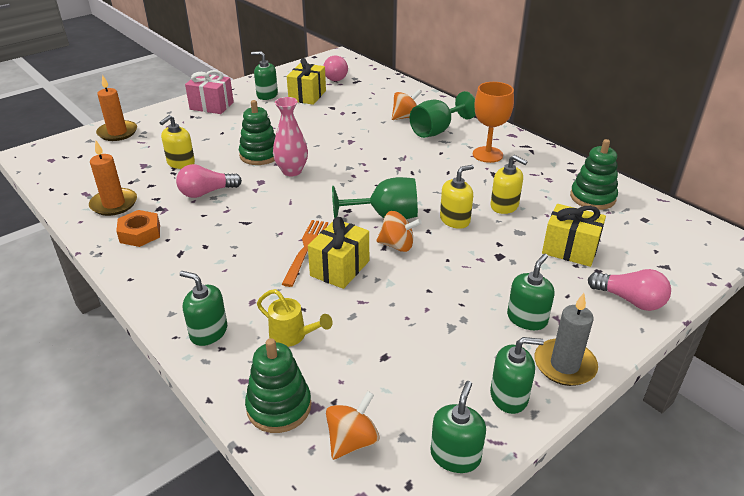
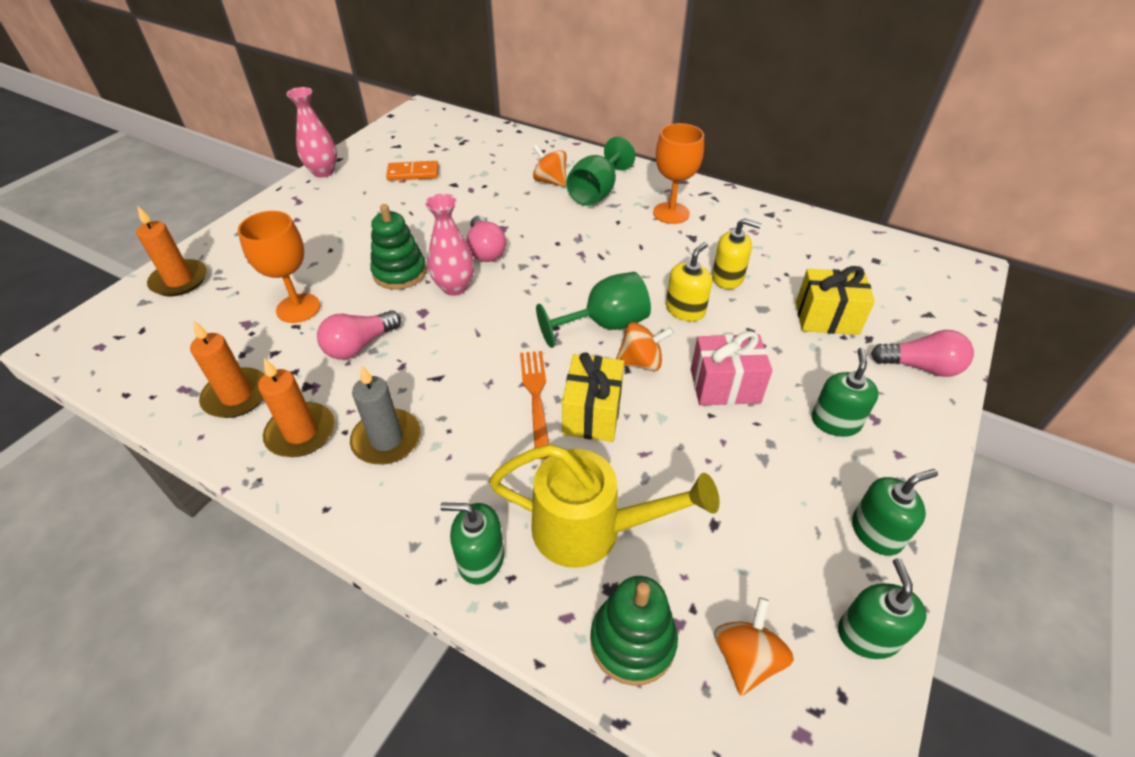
camera: 20 degrees left, 10 degrees up
(140, 233) = (301, 433): orange nut -> orange candle
(181, 163) = (298, 308): yellow soap dispenser -> orange goblet
(211, 106) = (293, 212): pink gift -> pink gift (725, 386)
(246, 85) = (323, 172): none -> pink vase
(267, 95) = (360, 182): green soap dispenser -> none
(292, 336) = (590, 530): yellow watering can -> yellow watering can, size x1.82
(307, 96) = (413, 173): yellow gift -> orange domino
(336, 77) = (435, 139): pink light bulb -> pink light bulb (485, 250)
(405, 117) = (550, 181): orange spinning top -> orange spinning top turned 90 degrees counterclockwise
(564, 365) = (907, 471): grey candle -> grey candle (387, 439)
(592, 197) = (811, 245): green stacking toy -> none

